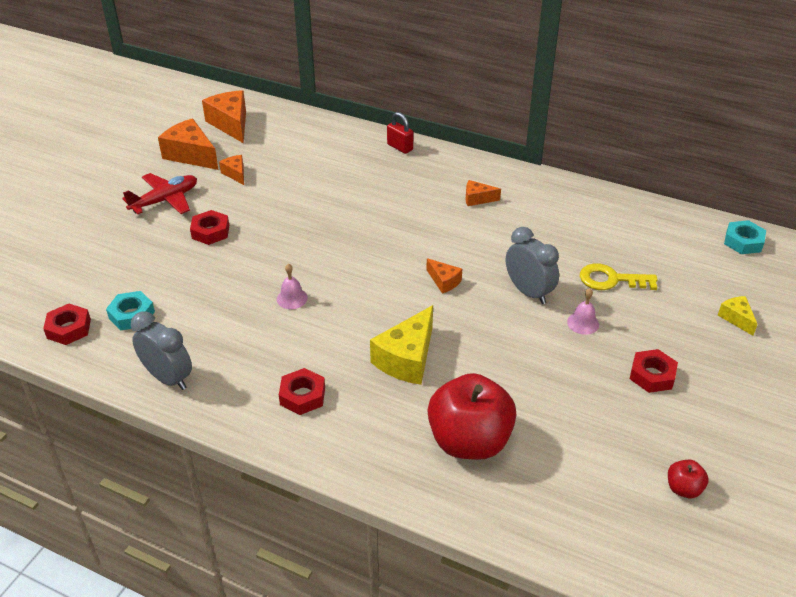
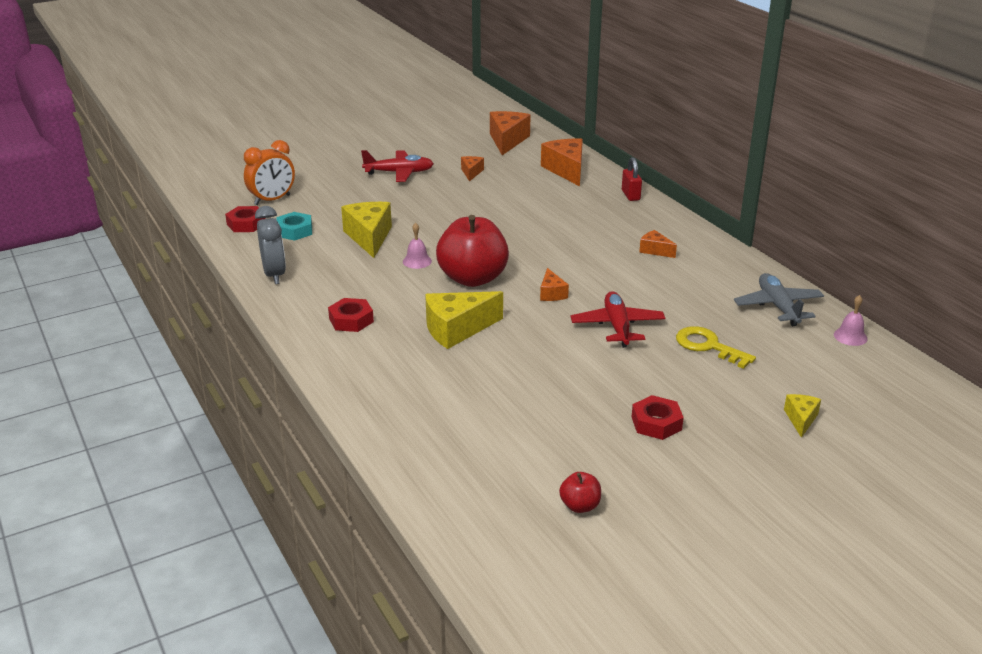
camera: 35 degrees right, 10 degrees down
(65, 286) = (272, 200): none -> orange clock
(191, 155) = (452, 151): orange cheese -> orange cheese (566, 170)
(210, 232) = (408, 202): red nut -> none
(216, 290) = (369, 237): none -> yellow cheese
(469, 441) = (439, 397): red apple -> red apple (473, 278)
(528, 292) = (617, 326): grey clock -> red plane
(583, 323) = (639, 364): pink bell -> pink bell (850, 336)
(618, 217) = (778, 307): none -> grey plane
(743, 242) = (892, 369): turquoise nut -> none

